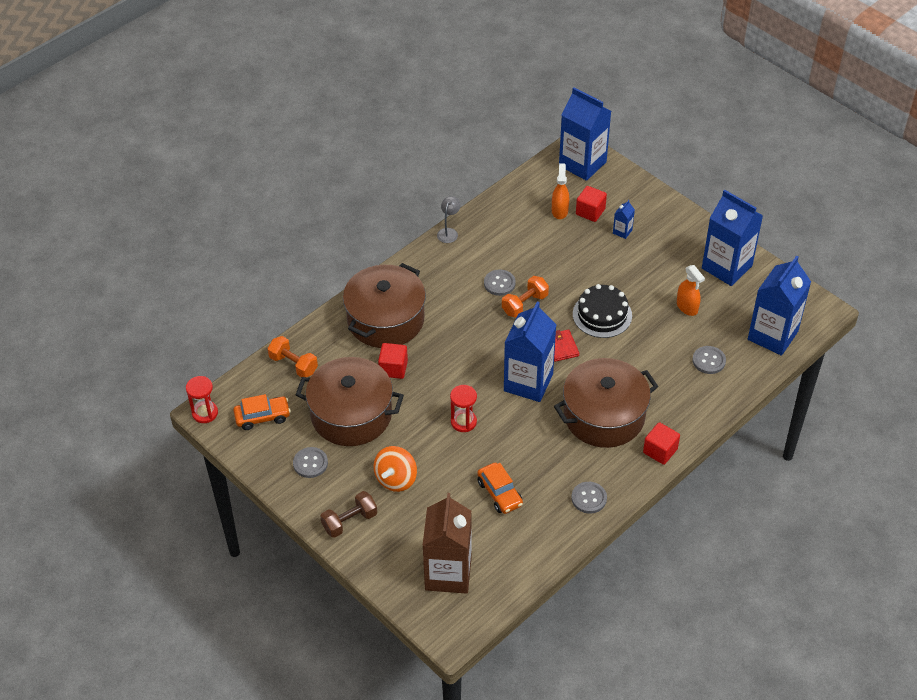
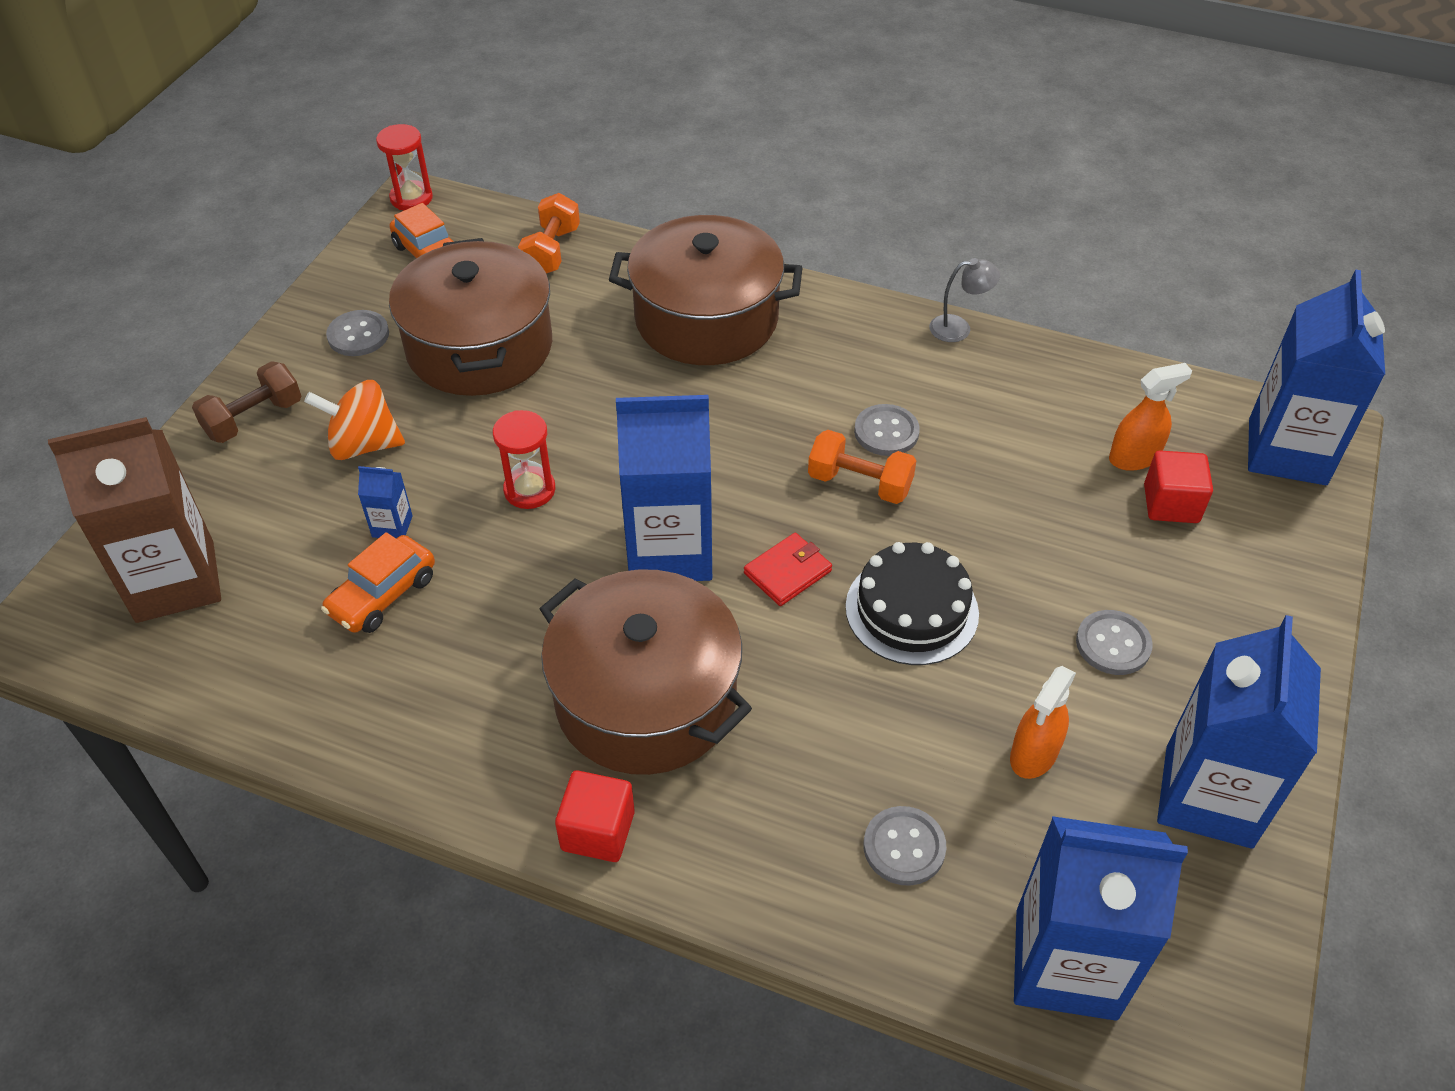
camera: 65 degrees right, 0 degrees up
(349, 521) = (254, 418): brown dumbbell -> brown dumbbell turned 75 degrees counterclockwise
(393, 368) = (604, 362): red cube -> none
(589, 498) = (421, 741): grey button -> grey button (1113, 644)
(622, 231) = (1160, 572): blue carton -> blue carton (392, 526)

